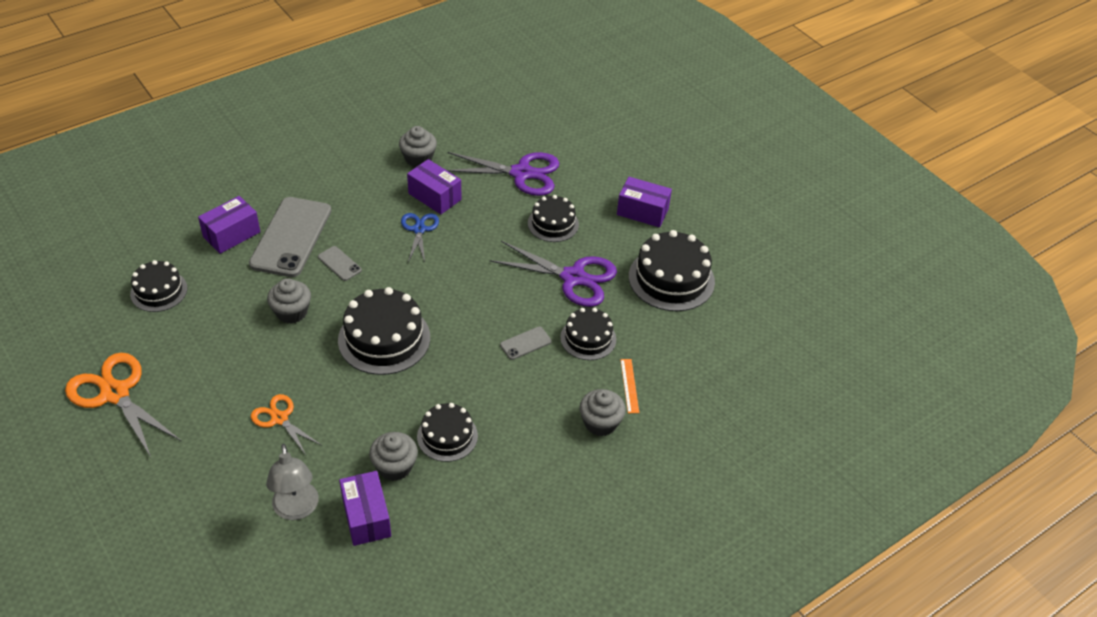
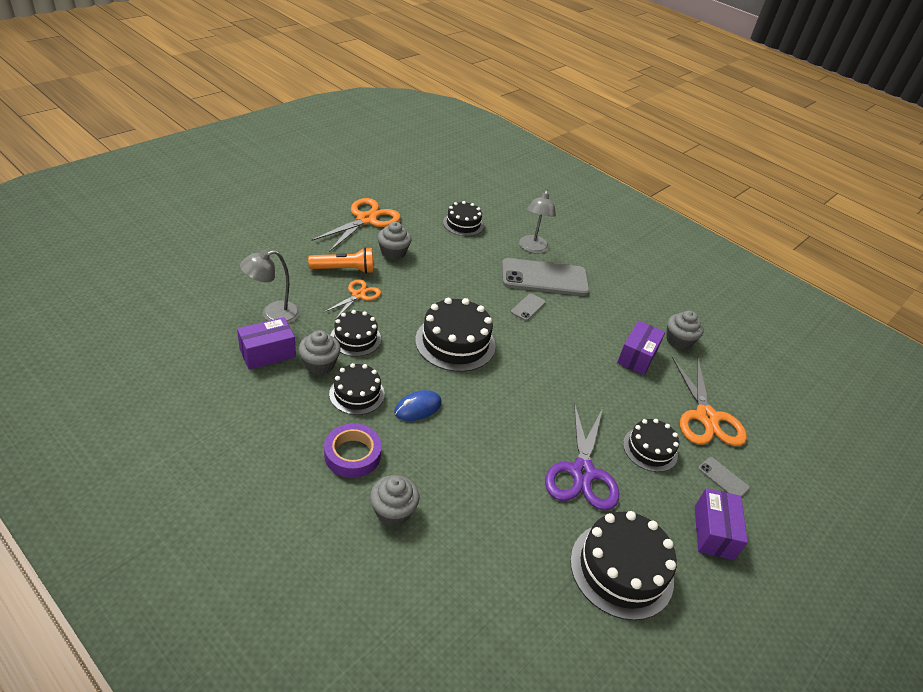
camera: 75 degrees right, 5 degrees down
(223, 428) = (344, 269): none -> orange flashlight
(231, 234) = (532, 248): purple box -> grey lamp
(291, 312) = (466, 288): grey cupcake -> grey cupcake (393, 252)
(419, 229) = (590, 351): blue scissors -> none
(476, 386) = (418, 408): none -> blue mouse
(521, 173) = (706, 417): purple scissors -> orange scissors
(525, 343) = (480, 440): grey phone -> grey phone (723, 478)
(530, 448) = (352, 454): none -> purple tape
(588, 338) = (503, 492): black cake -> black cake (355, 338)
(629, 385) = (449, 535): orange ruler -> none

